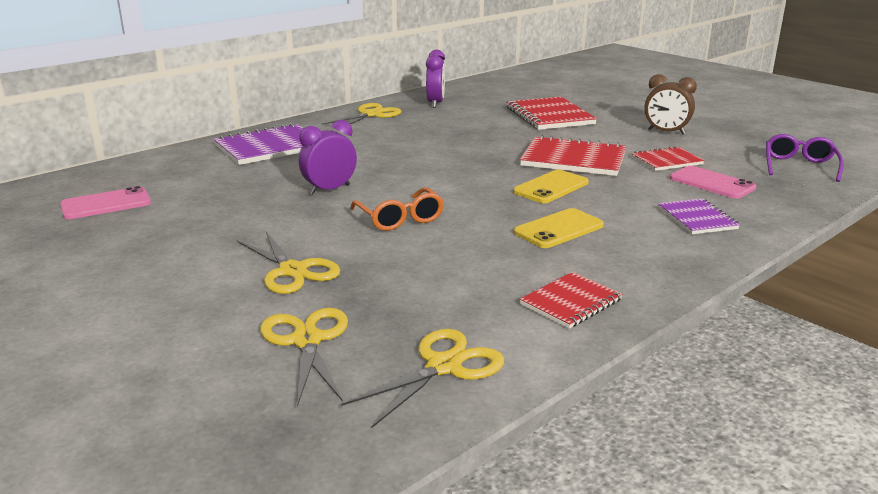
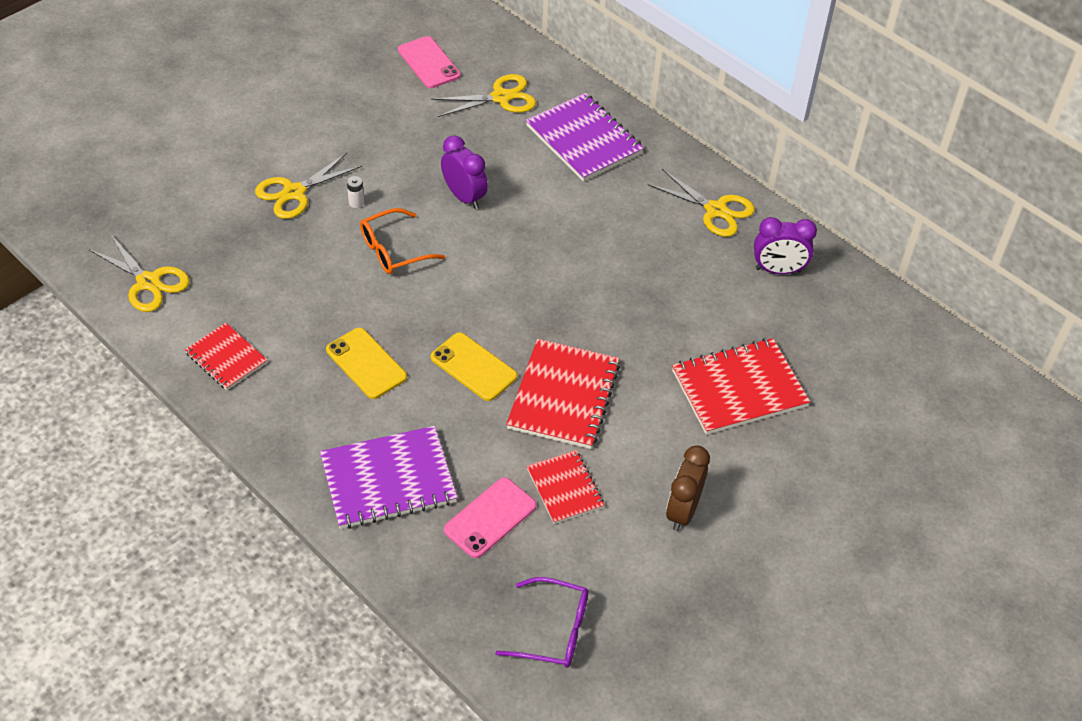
camera: 85 degrees right, 25 degrees up
(307, 340) = (191, 212): yellow scissors -> yellow scissors (501, 98)
(322, 237) = (356, 202): none -> white battery
(697, 218) = (388, 480): purple notebook -> purple notebook, size x1.67

